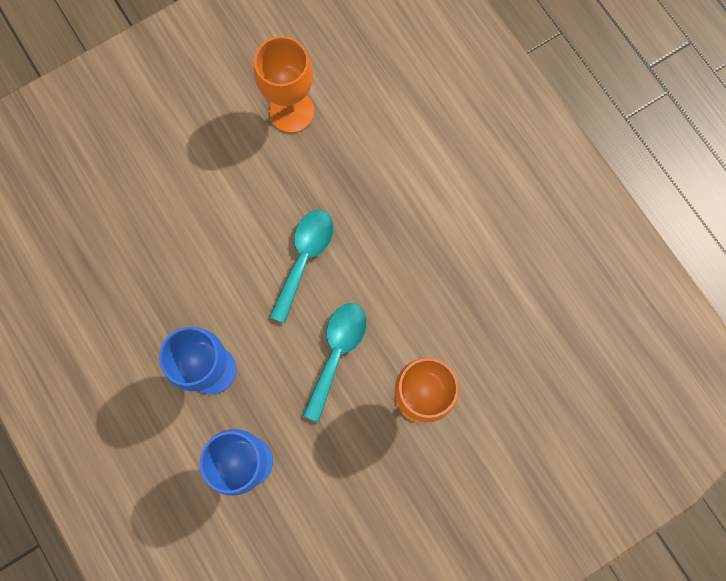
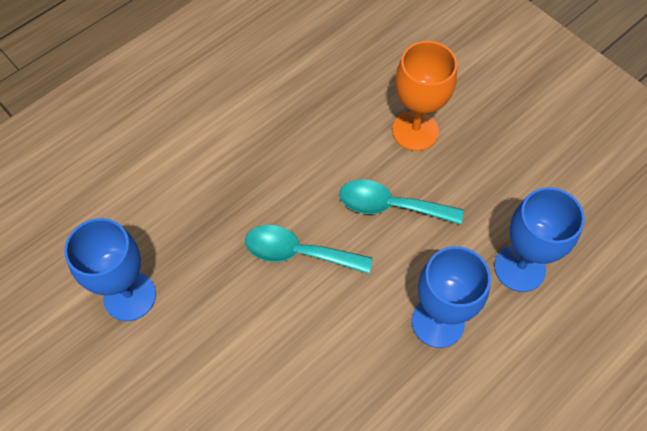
camera: 100 degrees left, 15 degrees down
(291, 111) = (130, 296): orange goblet -> blue goblet

